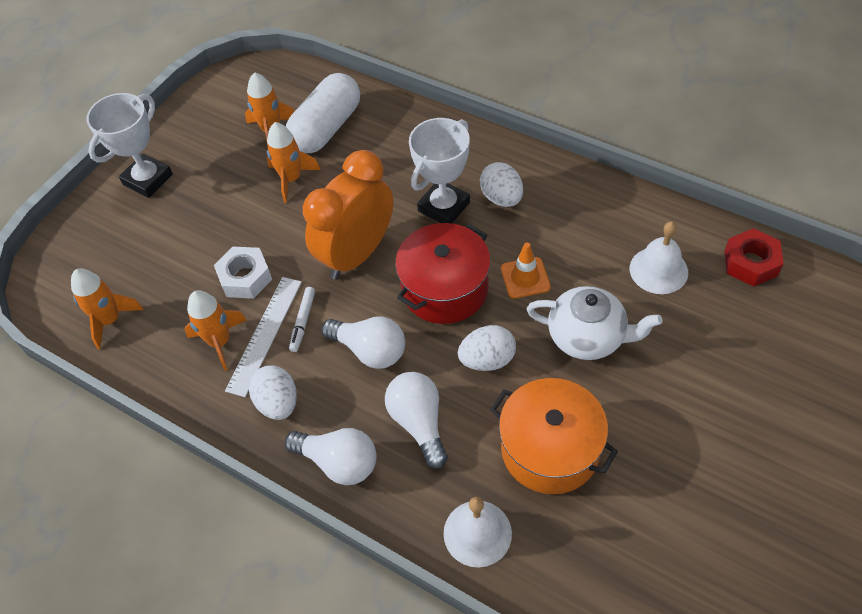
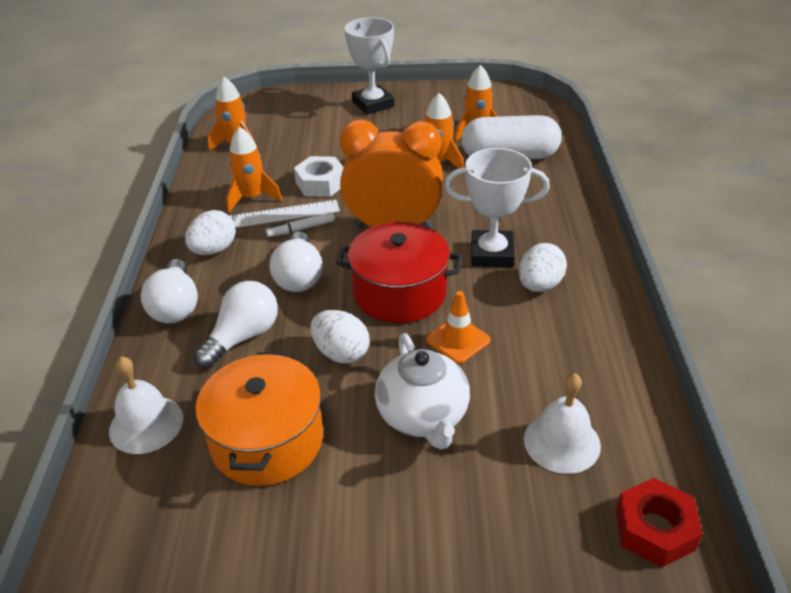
camera: 55 degrees right, 15 degrees down
(148, 179) = (373, 104): white trophy -> white trophy turned 60 degrees clockwise

